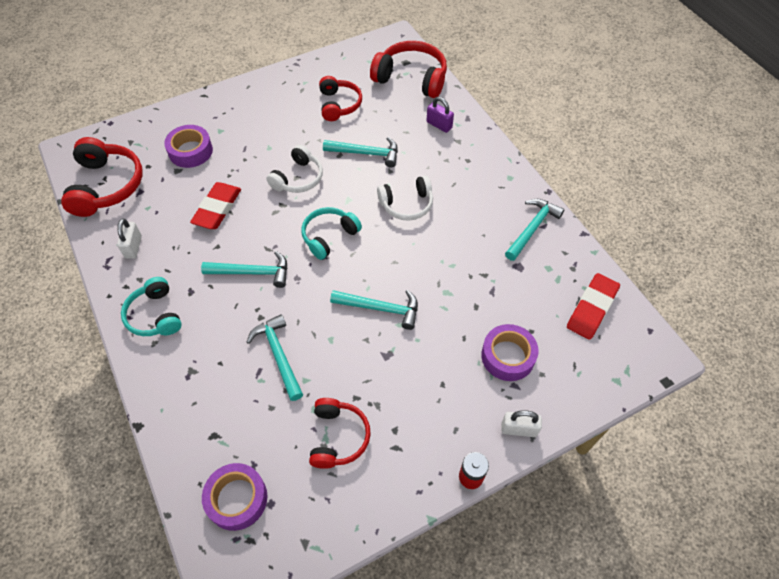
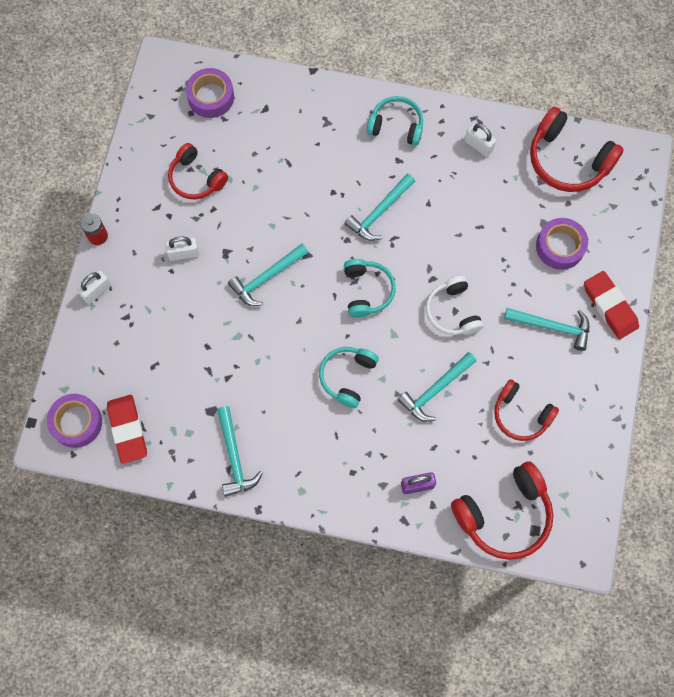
camera: 130 degrees right, 15 degrees up
(217, 208) = (470, 227): red eraser -> red eraser (610, 306)
(278, 355) = (290, 183): turquoise hammer -> turquoise hammer (552, 327)
(407, 204) = (347, 377): white headphones -> turquoise headphones
(418, 387) = (184, 253): none -> white padlock
(508, 356) = (149, 332): purple tape -> purple tape (76, 422)

